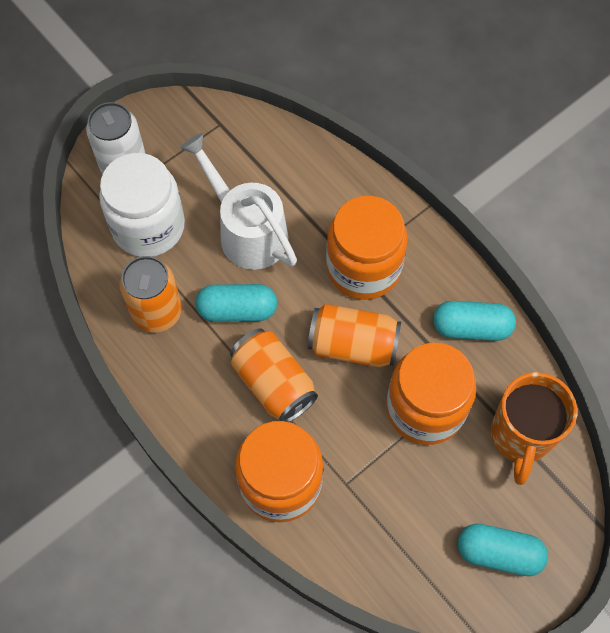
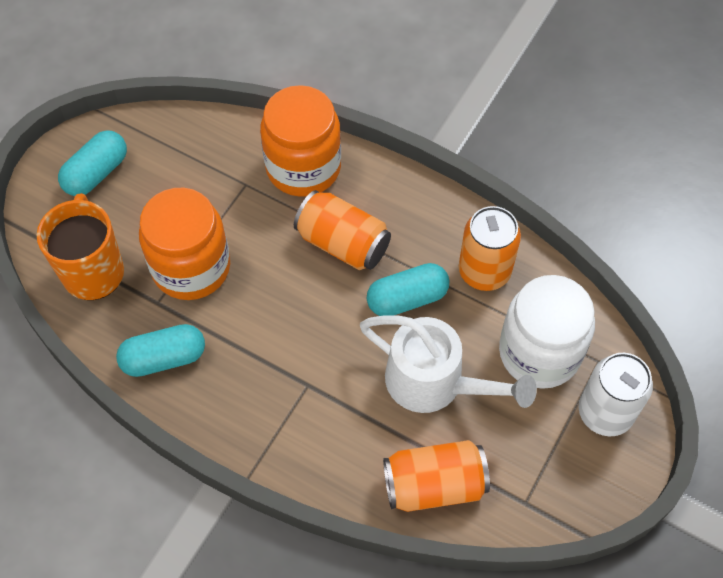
camera: 160 degrees right, 5 degrees down
(353, 345) = (279, 302): orange can -> orange can (434, 485)
(363, 267) = (295, 384): orange jar -> none
(498, 553) = (96, 173): turquoise capsule -> turquoise capsule turned 45 degrees counterclockwise

